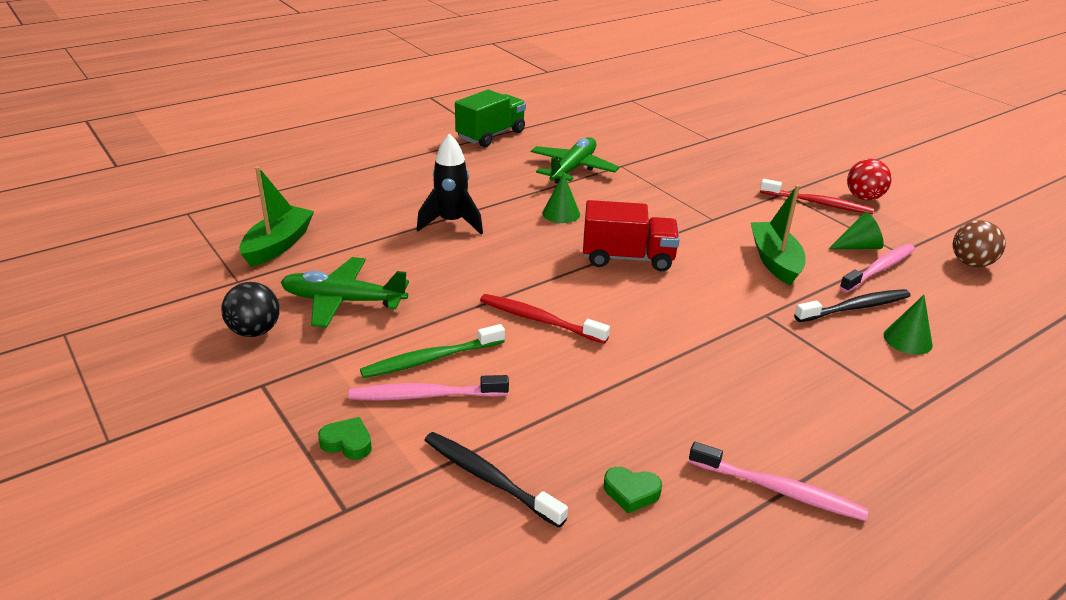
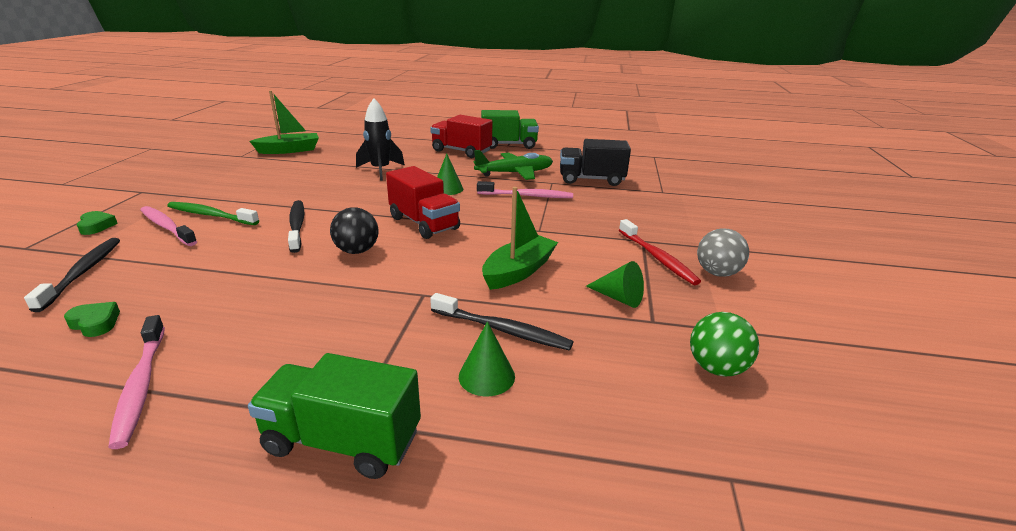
camera: 45 degrees right, 5 degrees down
(255, 331) = (194, 174): black ball -> black ball (357, 251)
(343, 301) = (250, 178): green plane -> none
(467, 163) = (461, 151): none -> red truck
(539, 320) = (297, 226): red toothbrush -> black toothbrush
(631, 492) = (95, 323): green heart -> green heart turned 150 degrees clockwise
(641, 148) = (591, 180): none -> black truck
(863, 198) = (717, 273): red ball -> grey ball
(879, 269) = (597, 320): pink toothbrush -> pink toothbrush (527, 196)
(933, 422) = (342, 441): none -> green truck
(971, 263) = (716, 368): brown ball -> green ball

